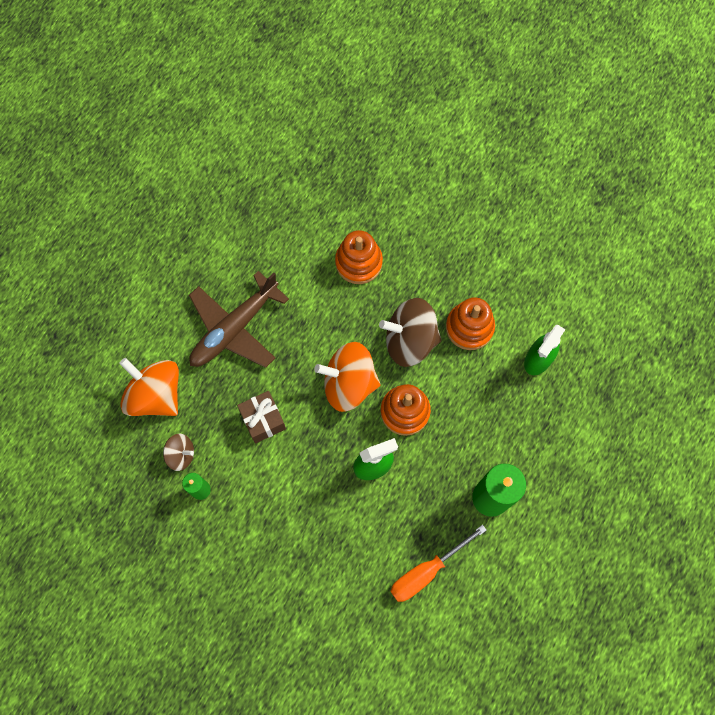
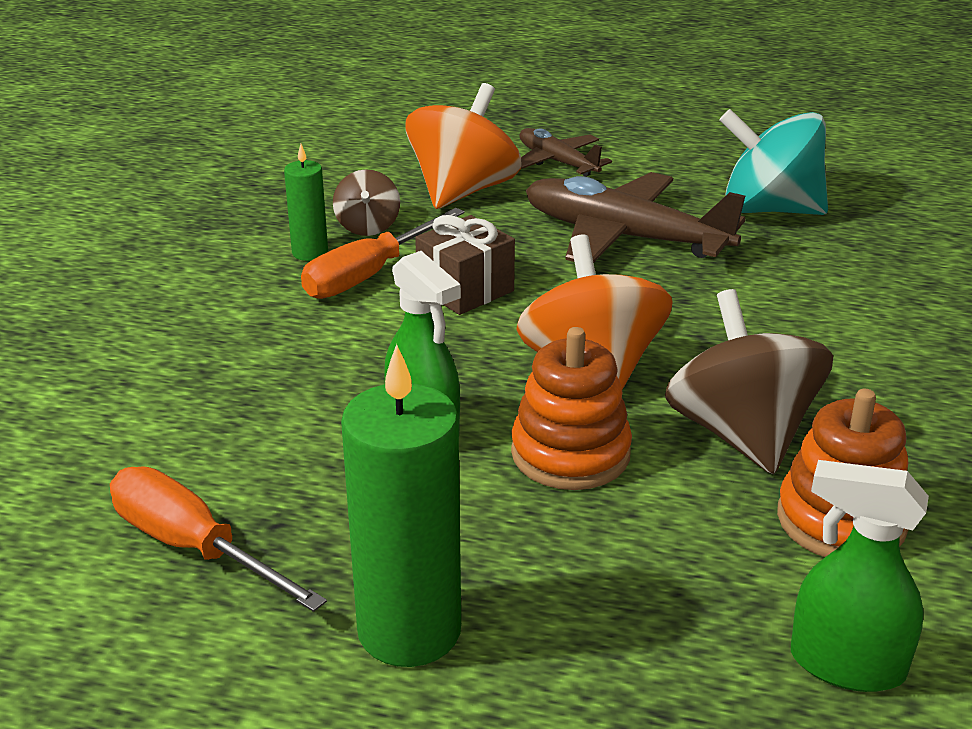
camera: 75 degrees right, 40 degrees down
(137, 334) = (557, 162): none -> brown plane
(228, 248) = (769, 209): none -> turquoise spinning top
(234, 464) = (369, 275): none -> orange screwdriver
(358, 262) = (863, 342): orange stacking toy -> none

